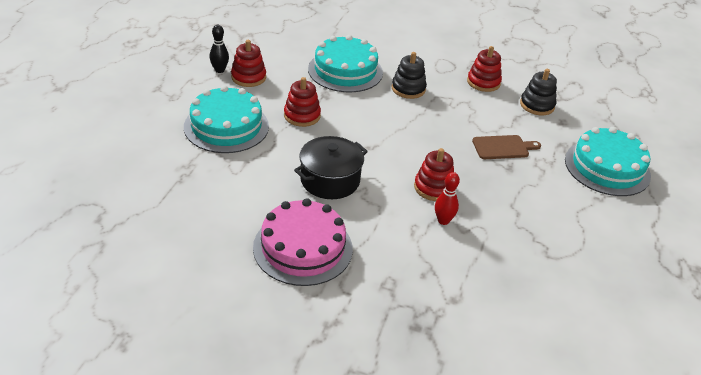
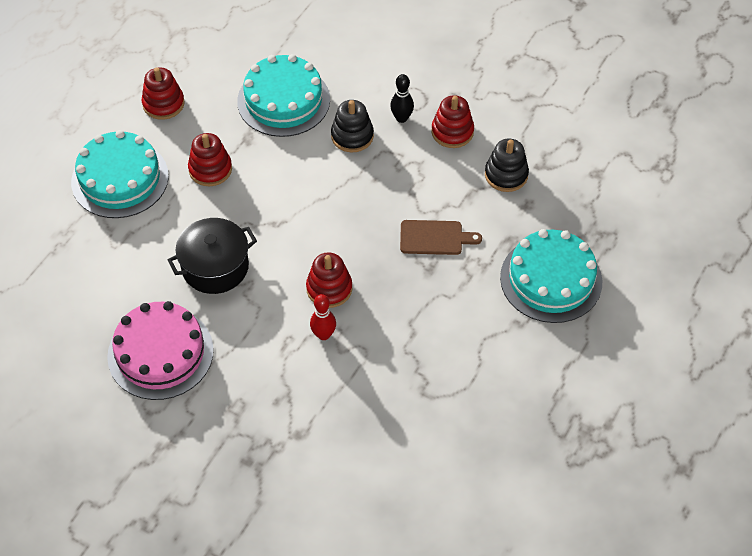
camera: 15 degrees right, 15 degrees up
(219, 70) = (132, 90): black bowling pin -> black bowling pin (401, 118)

